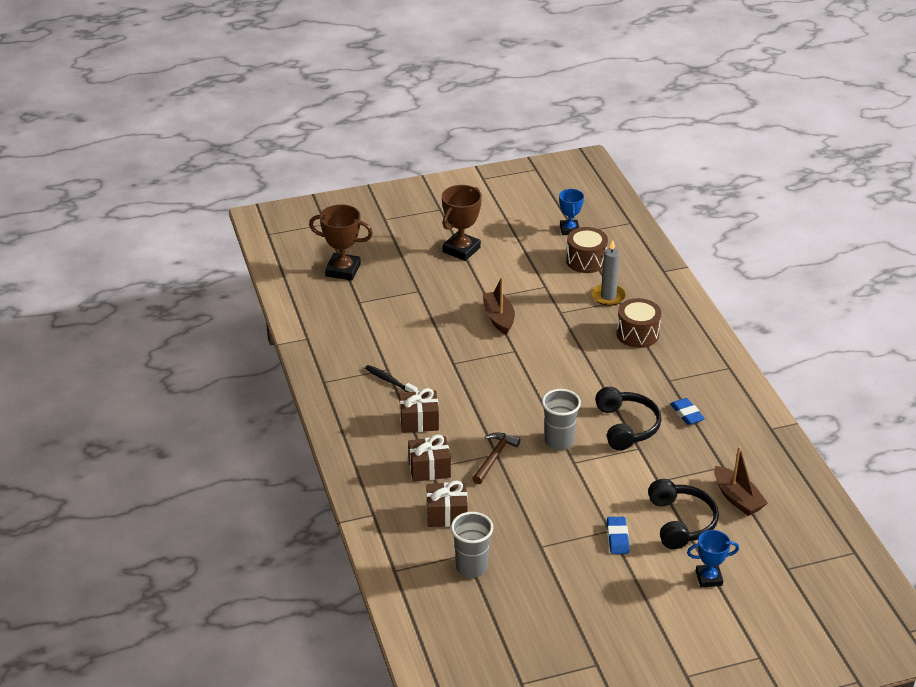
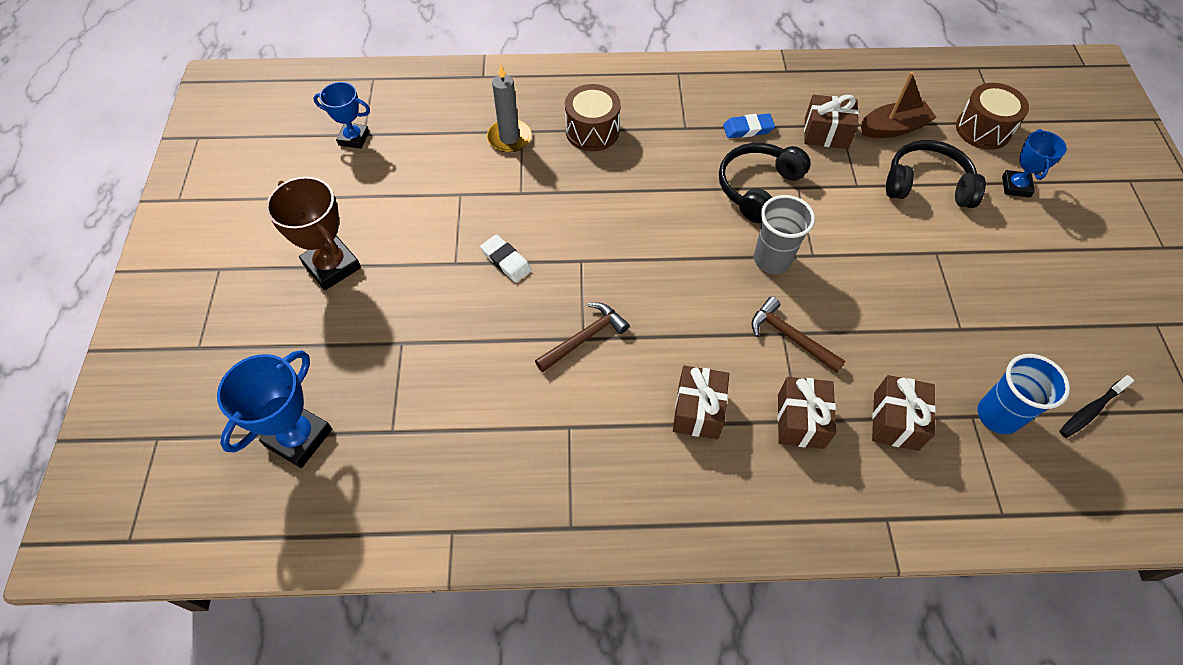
camera: 75 degrees left, 20 degrees up
(343, 270) = (299, 437): brown trophy -> blue trophy
(389, 381) = (598, 430): black toothbrush -> black toothbrush (1090, 410)
(453, 363) = (584, 338): none -> brown hammer
(471, 567) = (997, 415): grey cup -> blue cup
(498, 318) = (506, 261): brown boat -> white eraser
(586, 261) = (427, 139): brown drum -> brown drum (983, 129)
(617, 538) = (949, 248): blue eraser -> none
(626, 426) = (758, 187): black headphones -> black headphones turned 60 degrees counterclockwise
(707, 458) = (826, 133): none -> brown gift

